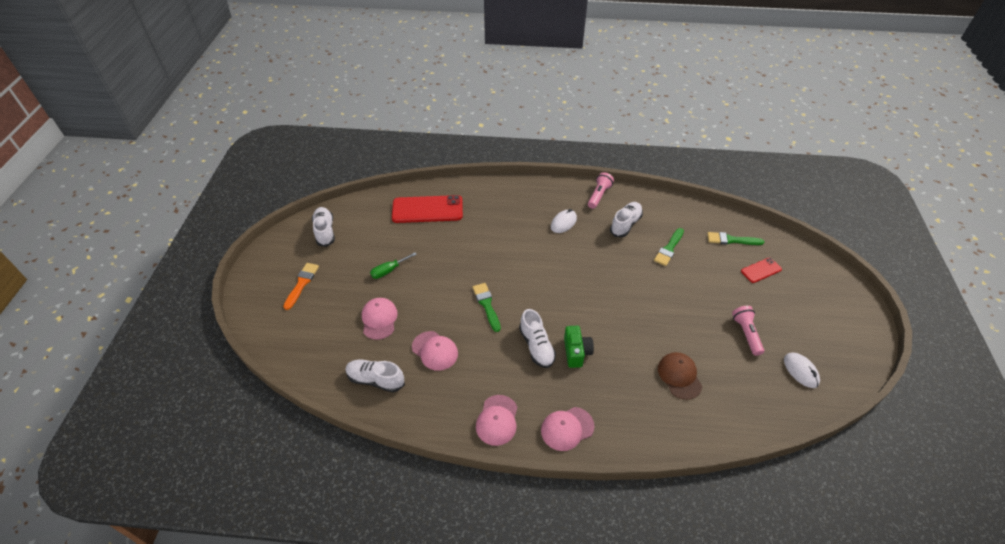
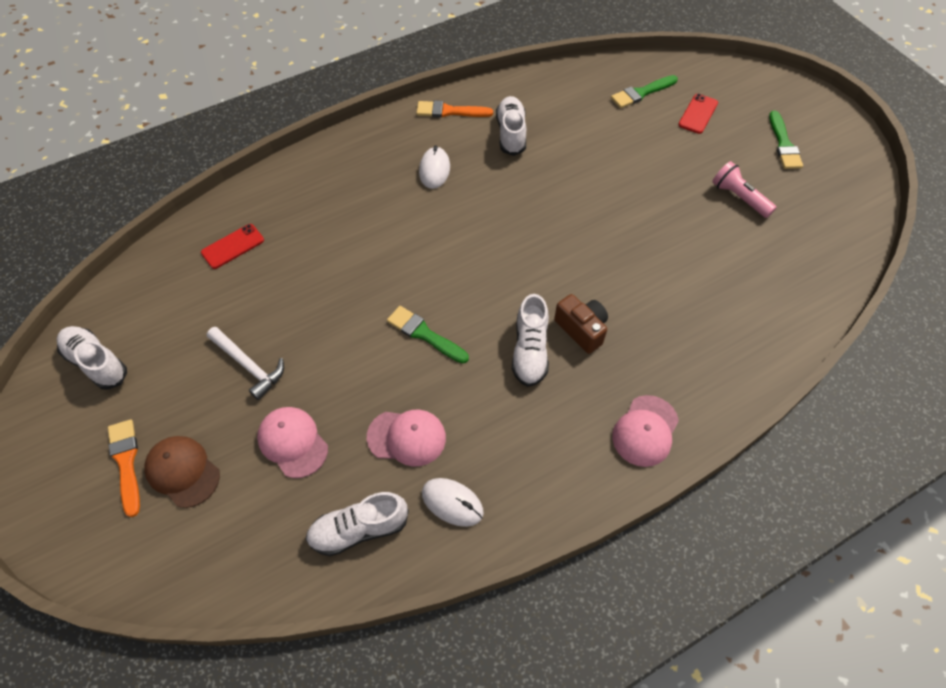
camera: 35 degrees left, 10 degrees up
(389, 271) = (248, 365): green screwdriver -> white hammer
(427, 209) = (233, 246): red phone -> red phone, size x0.51
(497, 420) = (558, 476): pink cap -> none
(536, 346) = (530, 351): white shoe -> white shoe turned 60 degrees clockwise
(576, 352) = (581, 329): green camera -> brown camera
(599, 195) = (450, 111): pink flashlight -> orange brush
(669, 249) = (584, 139): green brush -> green brush (783, 144)
(679, 376) = (712, 289): brown cap -> brown cap (183, 472)
(800, 371) = (820, 209): white mouse -> white mouse (452, 503)

